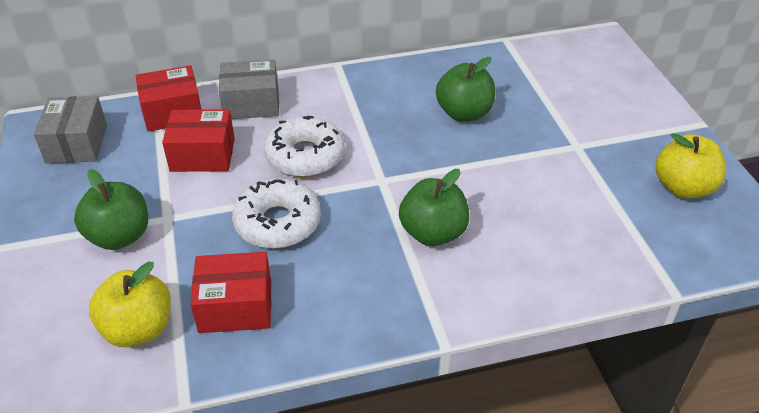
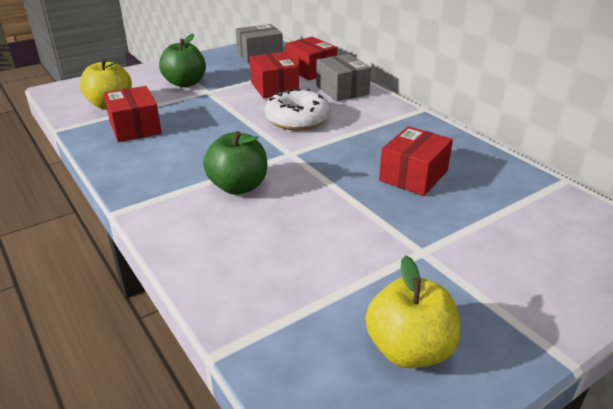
camera: 70 degrees right, 10 degrees down
(277, 223) = (219, 124): white donut -> none
(464, 113) = (413, 175): green apple -> red box

